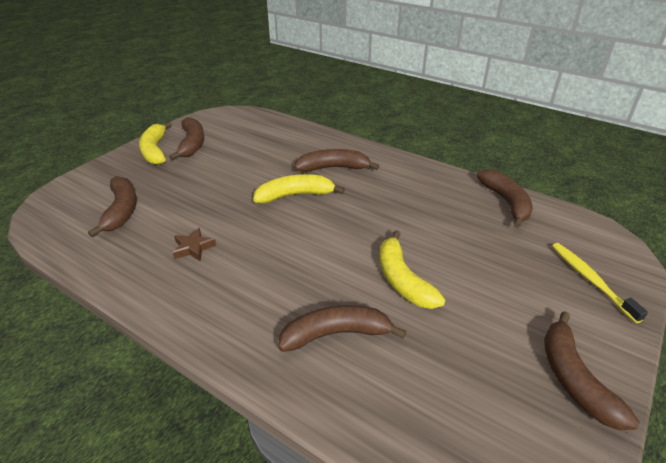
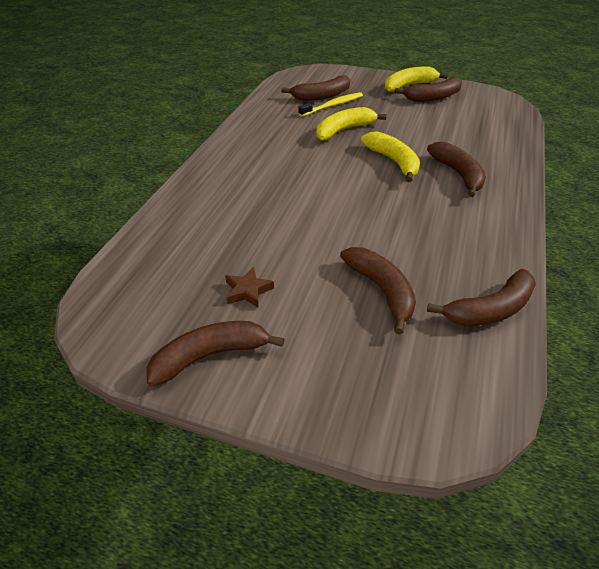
camera: 75 degrees right, 5 degrees up
(193, 248) = (295, 132): brown star -> brown star (248, 291)
(336, 334) = (228, 211): brown banana -> brown banana (382, 290)
(402, 279) = (304, 238): yellow banana -> yellow banana (344, 130)
(591, 280) = (368, 386): yellow toothbrush -> yellow toothbrush (332, 105)

